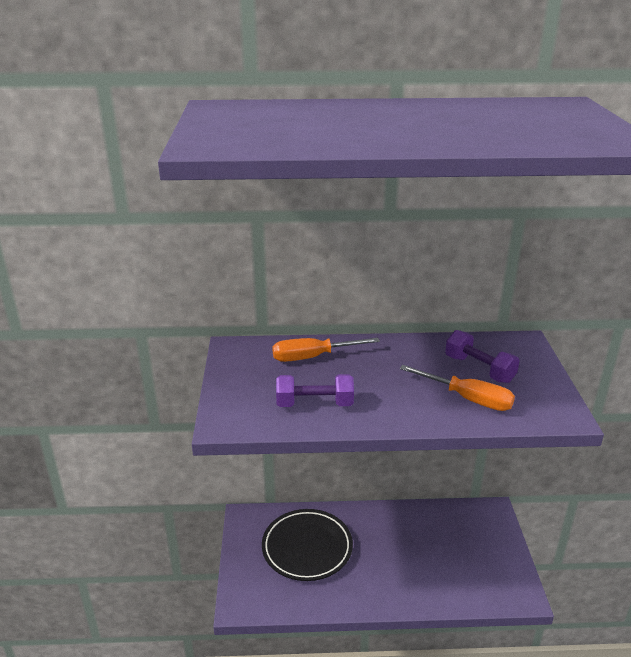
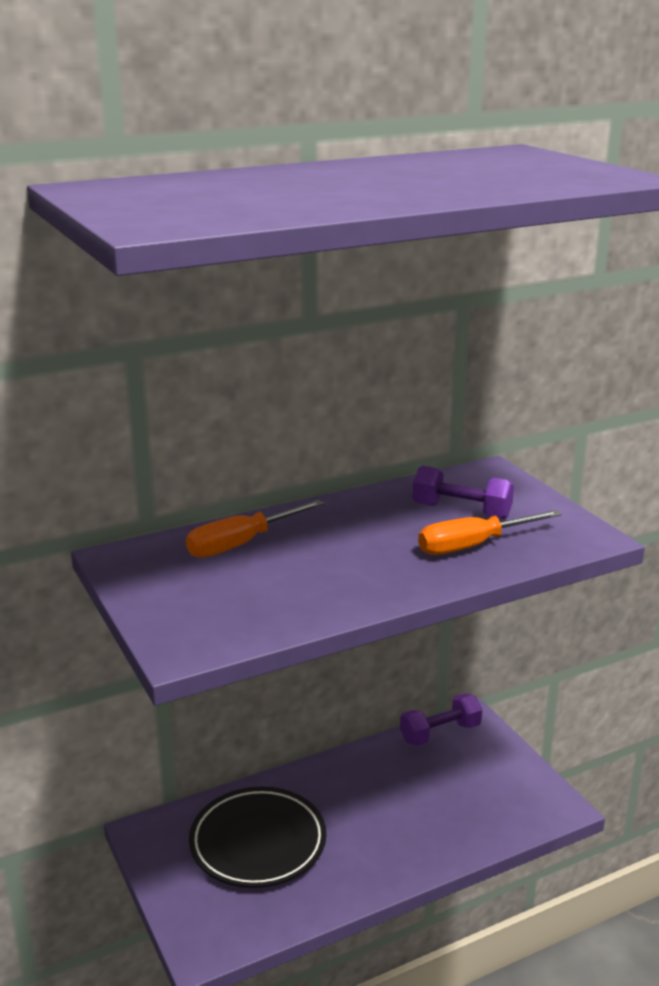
camera: 25 degrees left, 5 degrees down
(314, 404) = (288, 597): purple dumbbell -> purple dumbbell (440, 733)
(468, 399) = (473, 546): orange screwdriver -> orange screwdriver turned 150 degrees clockwise

